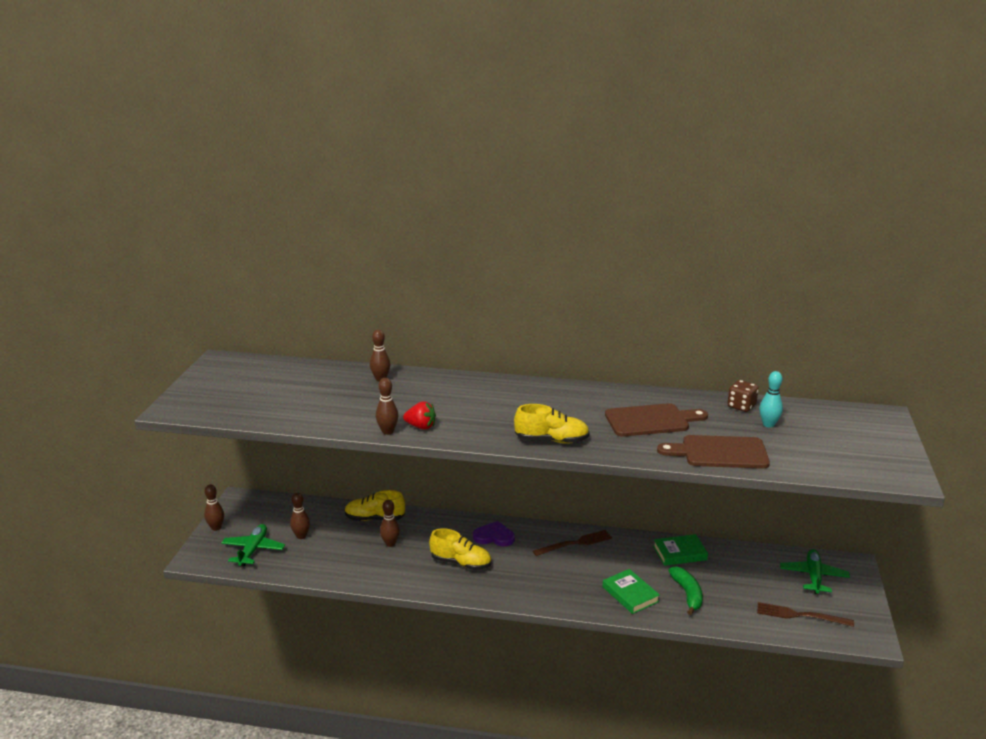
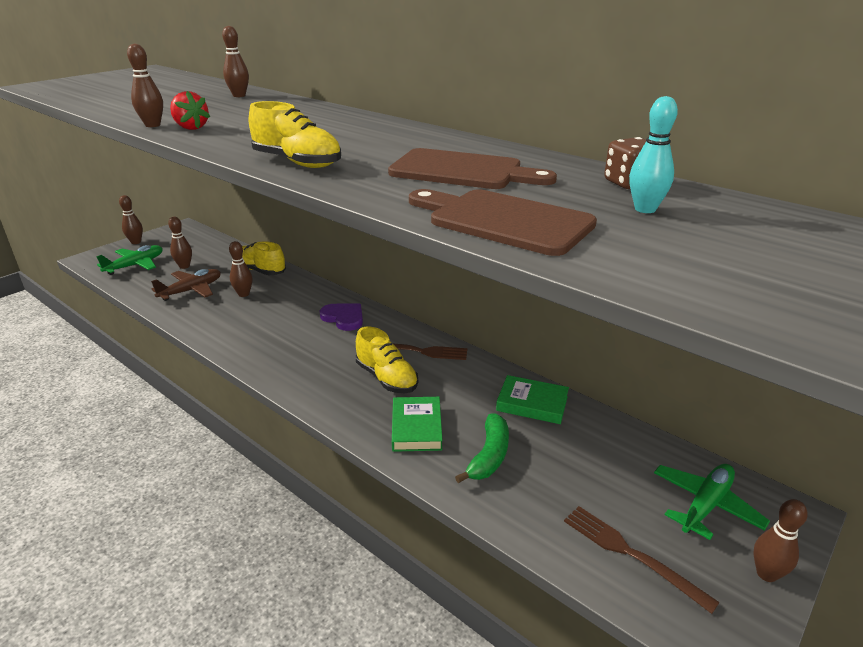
camera: 30 degrees right, 5 degrees up
(341, 555) = (191, 290): none -> brown plane
(461, 563) = (281, 331): yellow shoe -> yellow shoe (386, 378)
(862, 599) = (766, 574): none -> brown bowling pin

